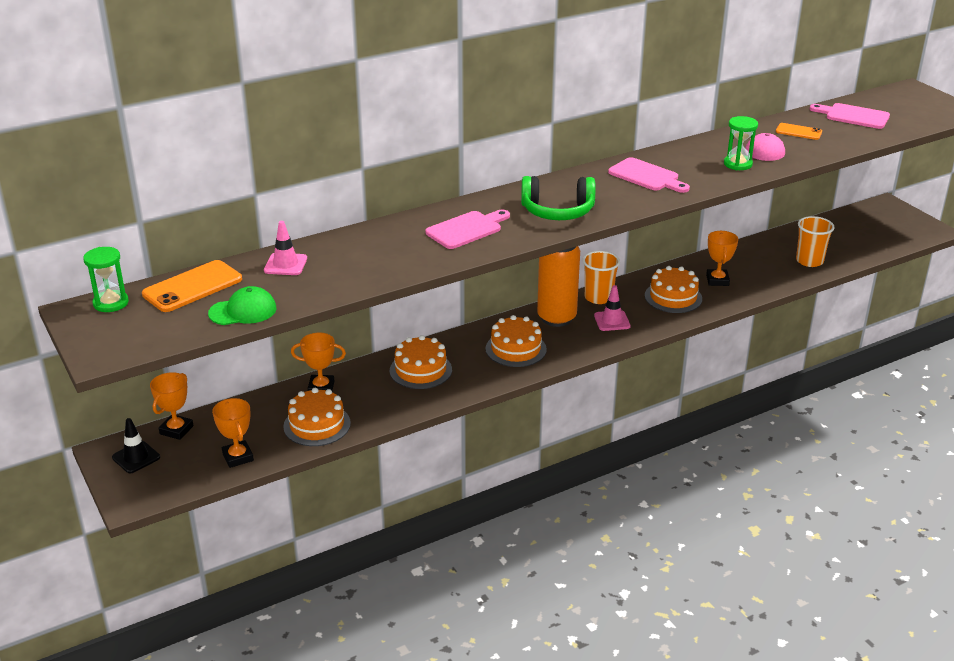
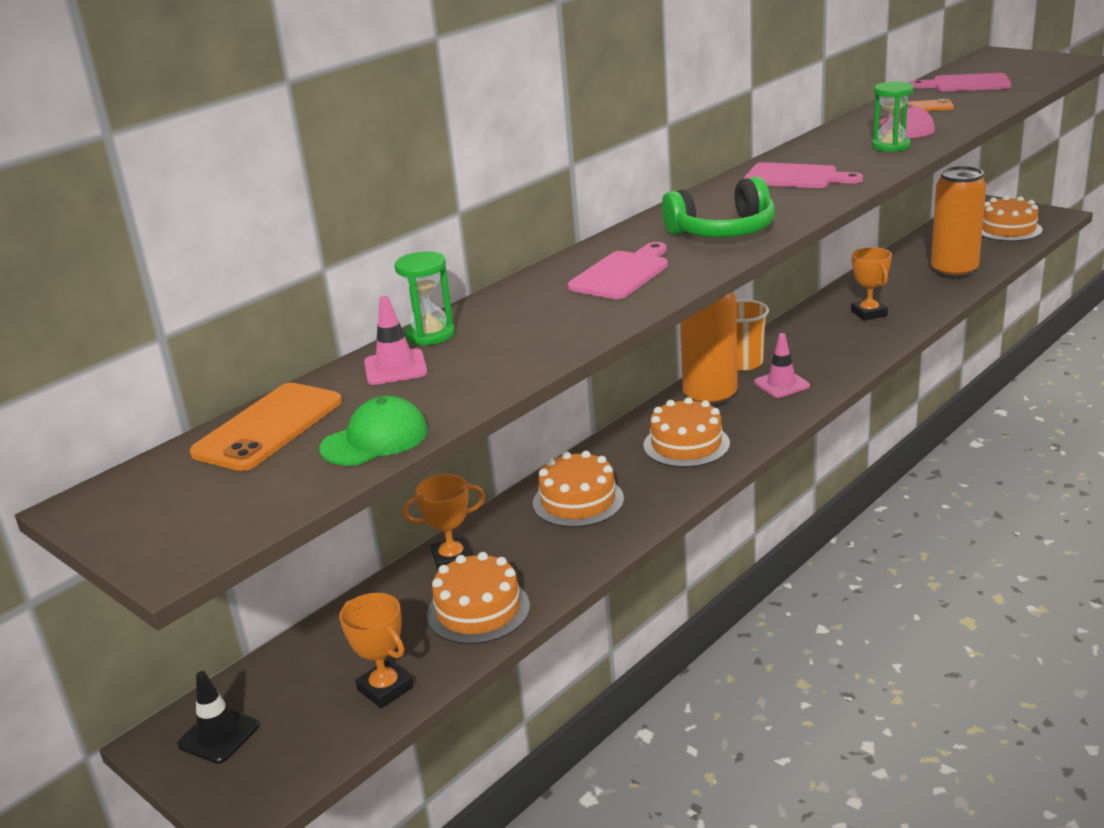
camera: 15 degrees left, 5 degrees down
(111, 303) = (144, 480): green hourglass -> green hourglass (430, 334)
(176, 430) = (263, 676): orange trophy -> none
(673, 297) = (833, 342): orange cake -> orange cake (1008, 229)
(809, 261) = (954, 271): orange cup -> orange can

